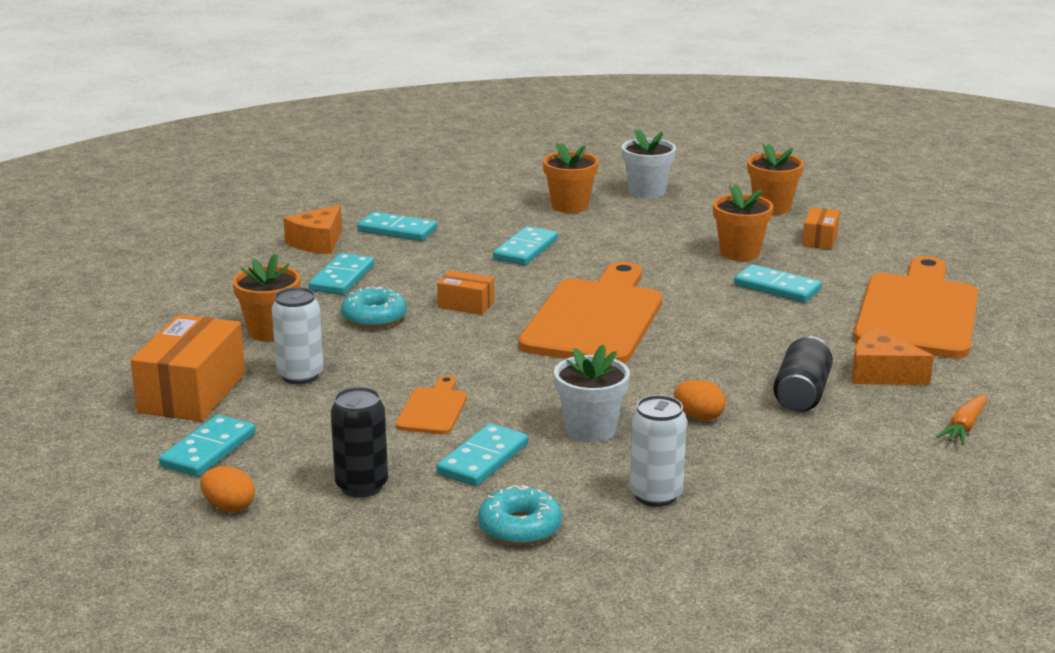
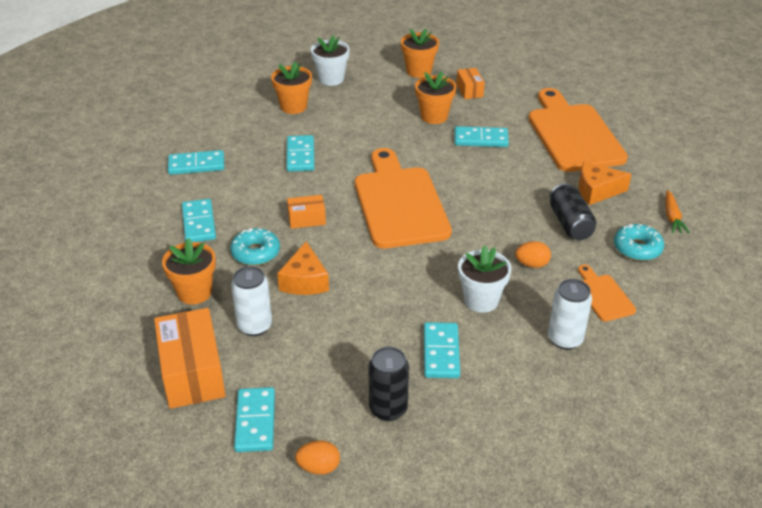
camera: 30 degrees left, 15 degrees up
(317, 243) = (149, 195): orange cheese -> orange cheese (305, 281)
(433, 409) = (371, 321): orange cutting board -> orange cutting board (603, 295)
(520, 527) = (514, 401): turquoise donut -> turquoise donut (637, 248)

